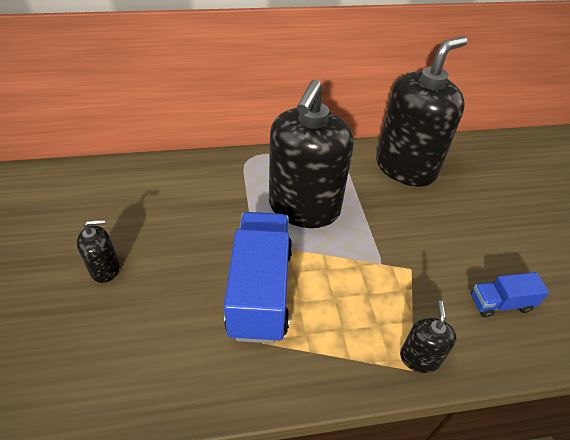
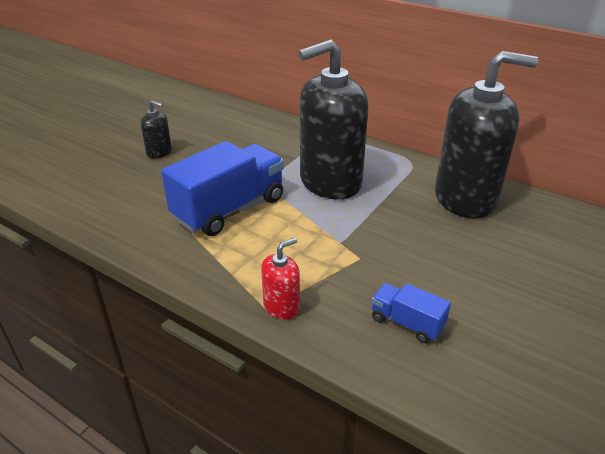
camera: 45 degrees right, 10 degrees down
(419, 358) = (281, 306): black soap dispenser -> red soap dispenser

